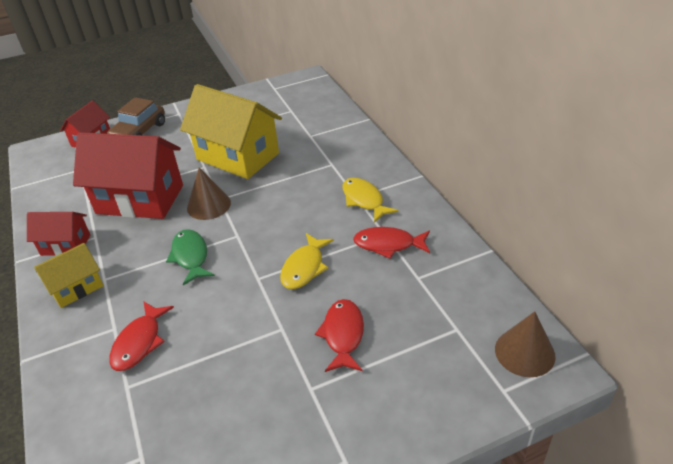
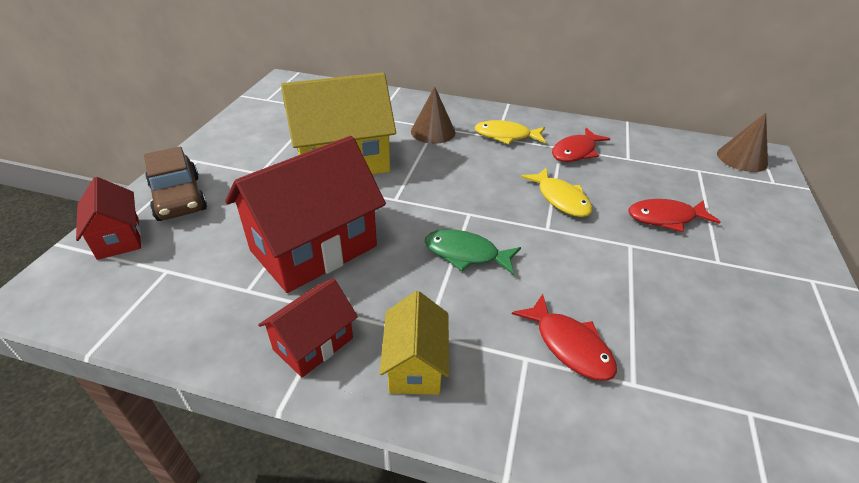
camera: 55 degrees left, 0 degrees up
(209, 205) = (396, 209): brown cone -> brown cone (433, 131)
(343, 335) = (665, 218): red fish -> red fish turned 45 degrees counterclockwise

